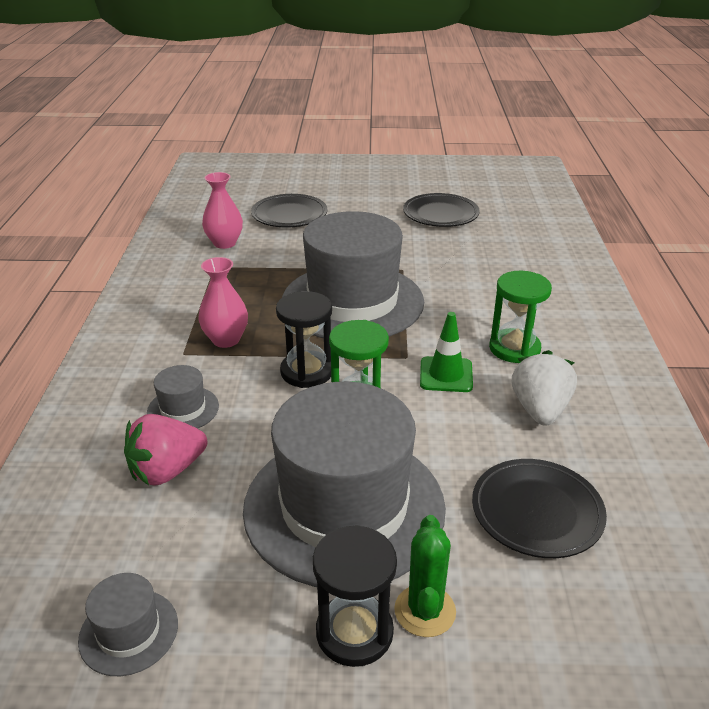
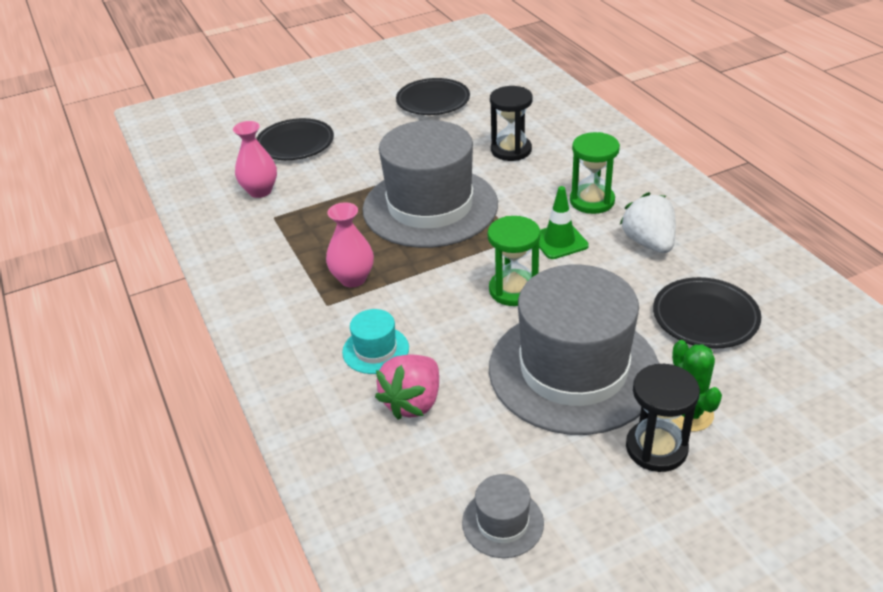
camera: 25 degrees left, 5 degrees up
(183, 409) = (375, 350): grey hat -> turquoise hat
(307, 372) = (448, 280): black hourglass -> black hourglass (511, 150)

